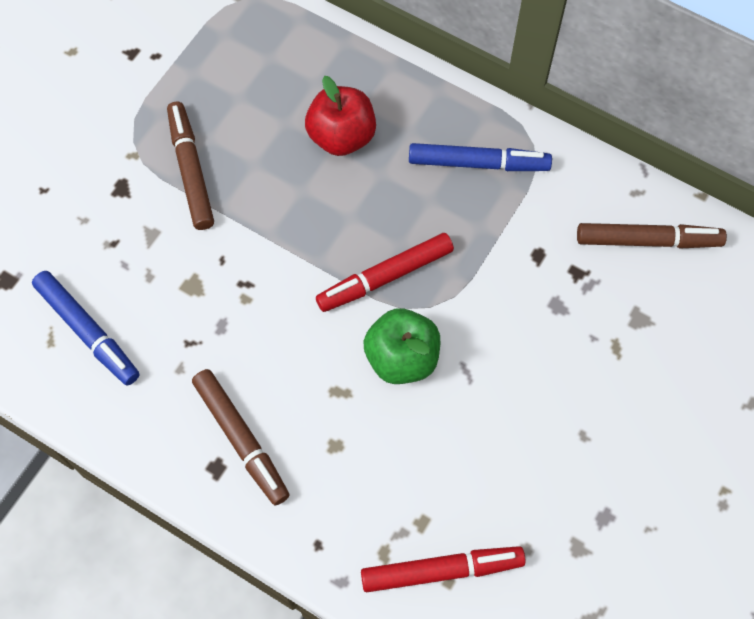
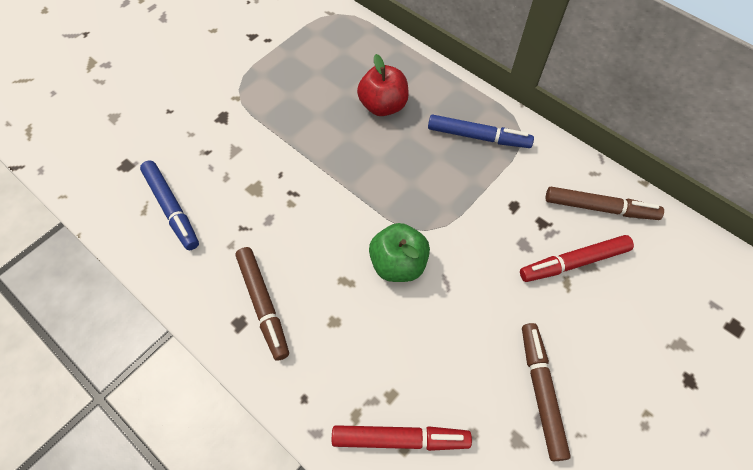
camera: 10 degrees right, 5 degrees down
(191, 170) = (273, 113): brown marker -> brown marker (541, 391)
(385, 277) = (396, 204): red marker -> red marker (573, 262)

